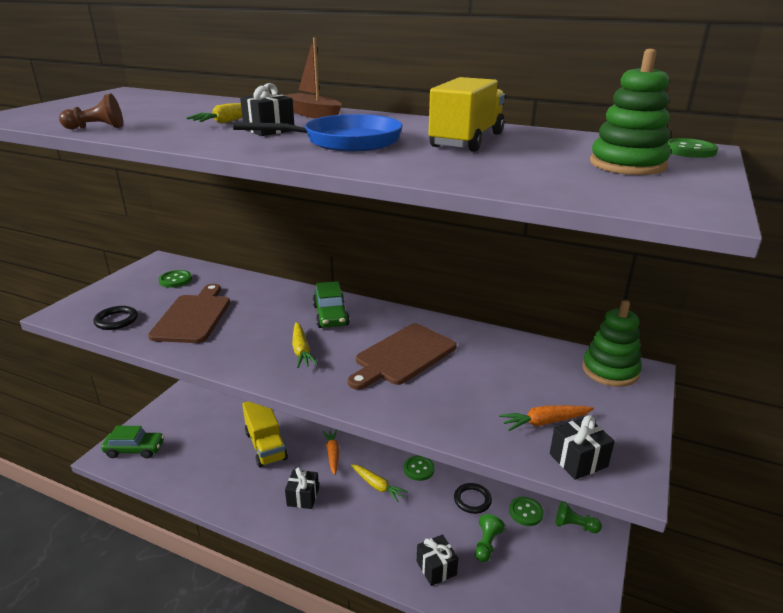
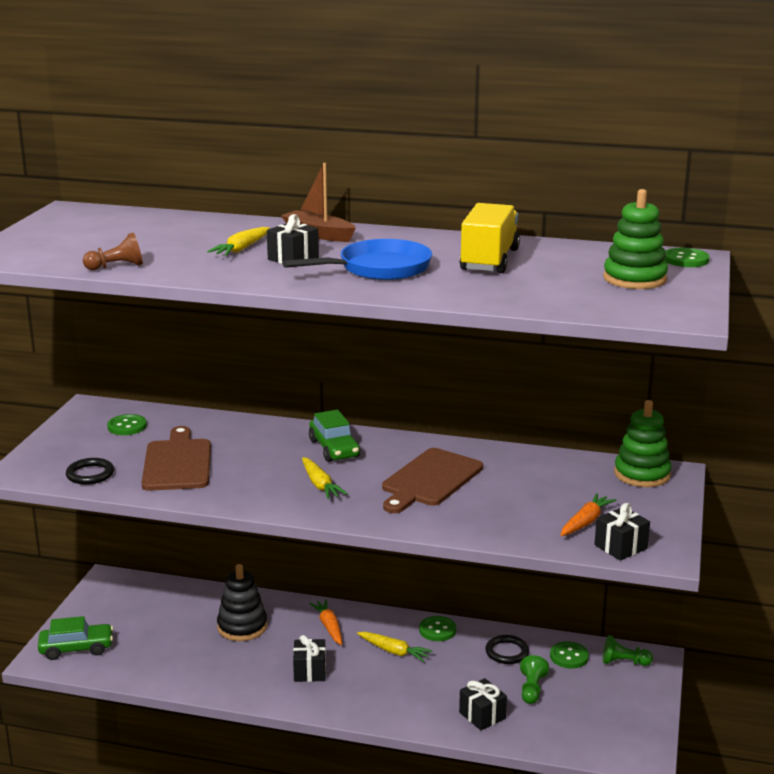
camera: 10 degrees left, 5 degrees down
(266, 445) = (242, 627): yellow truck -> black stacking toy
(545, 422) = (586, 522): orange carrot -> orange carrot turned 150 degrees clockwise

